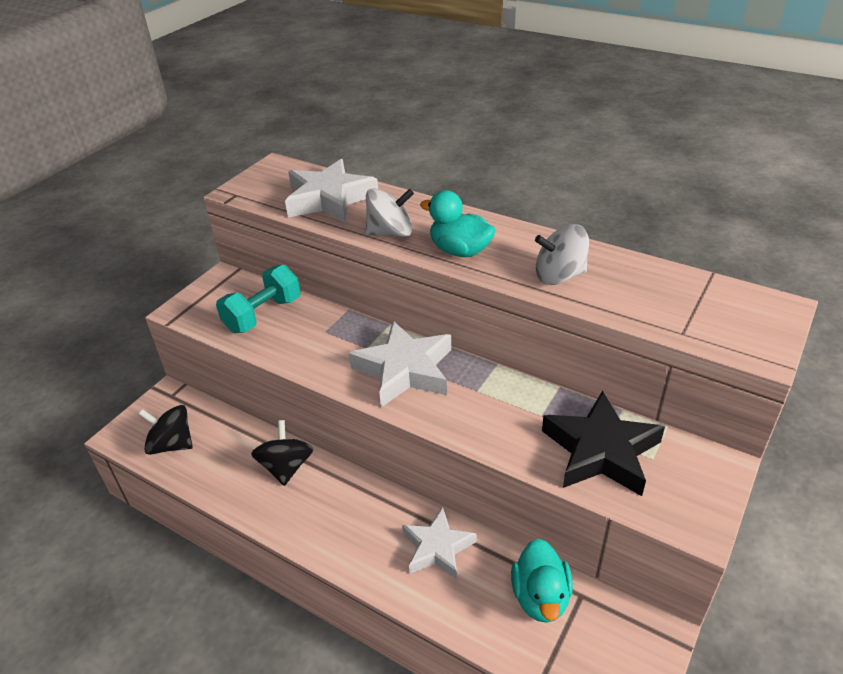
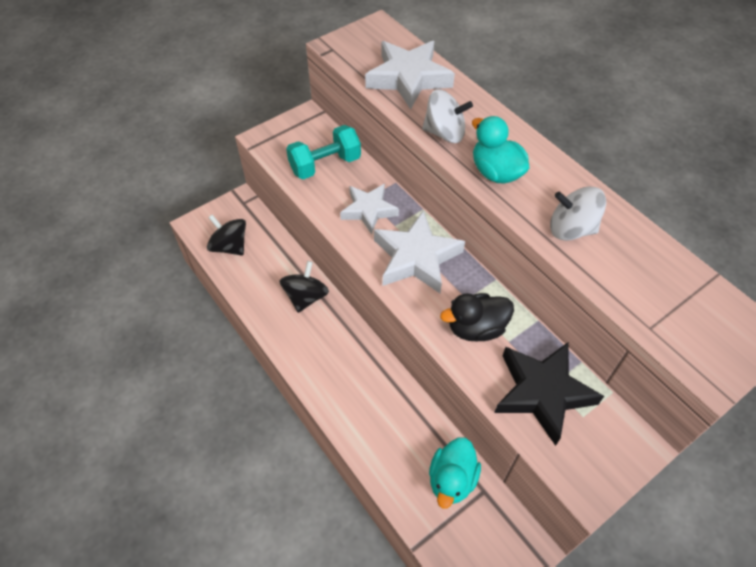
camera: 20 degrees right, 15 degrees up
(437, 548) = (391, 408): white star -> white star (369, 210)
(501, 414) = (476, 328): none -> black duck

